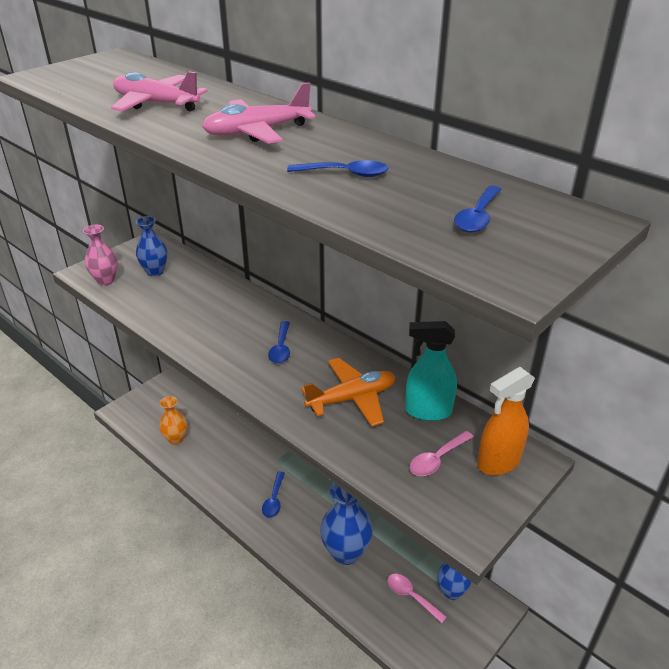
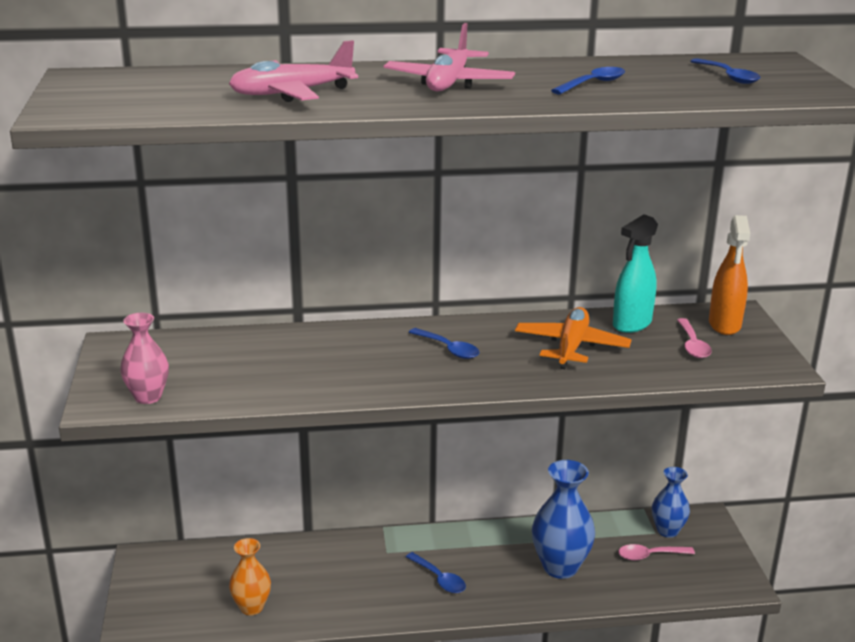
camera: 50 degrees left, 10 degrees down
(155, 271) = (186, 363): blue vase -> none

